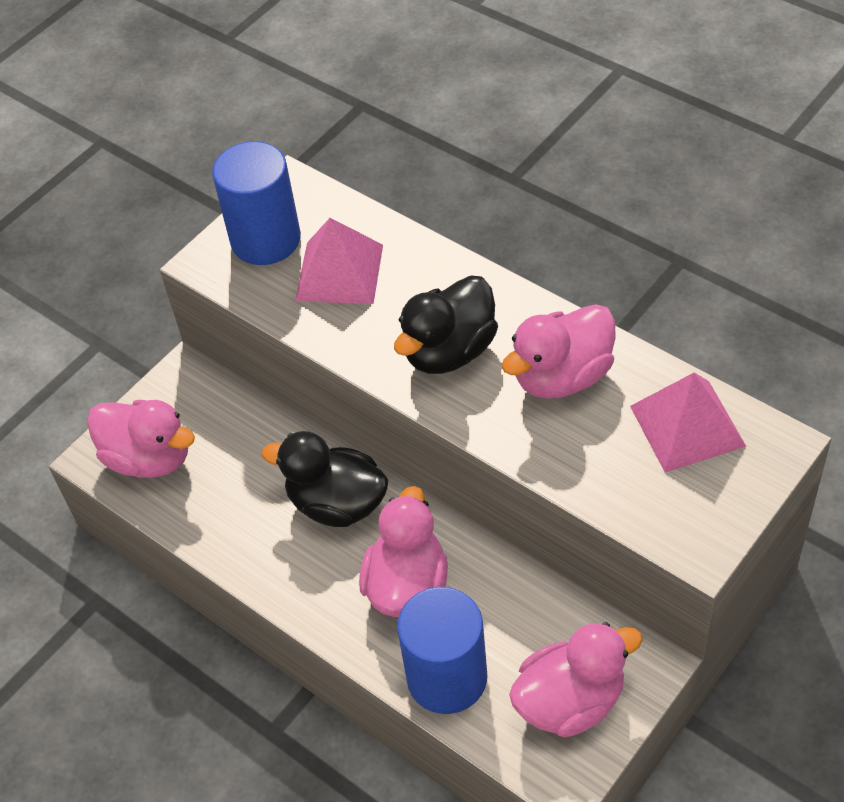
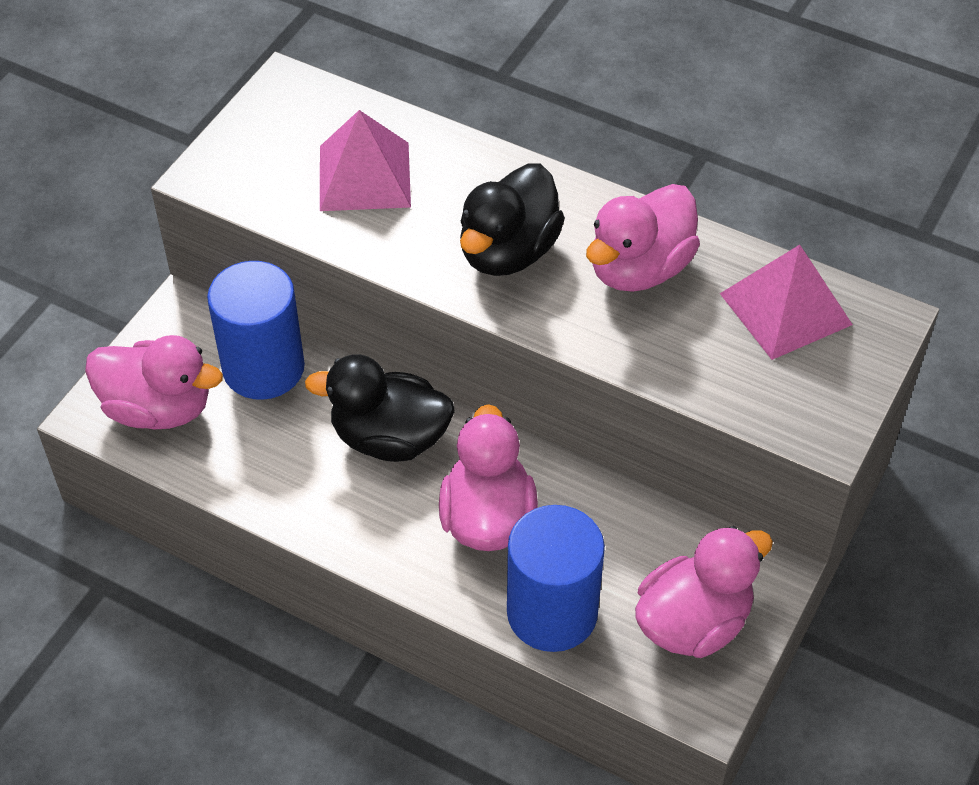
camera: 15 degrees left, 0 degrees up
(265, 239) = (271, 146): blue cylinder -> blue cylinder (263, 368)

